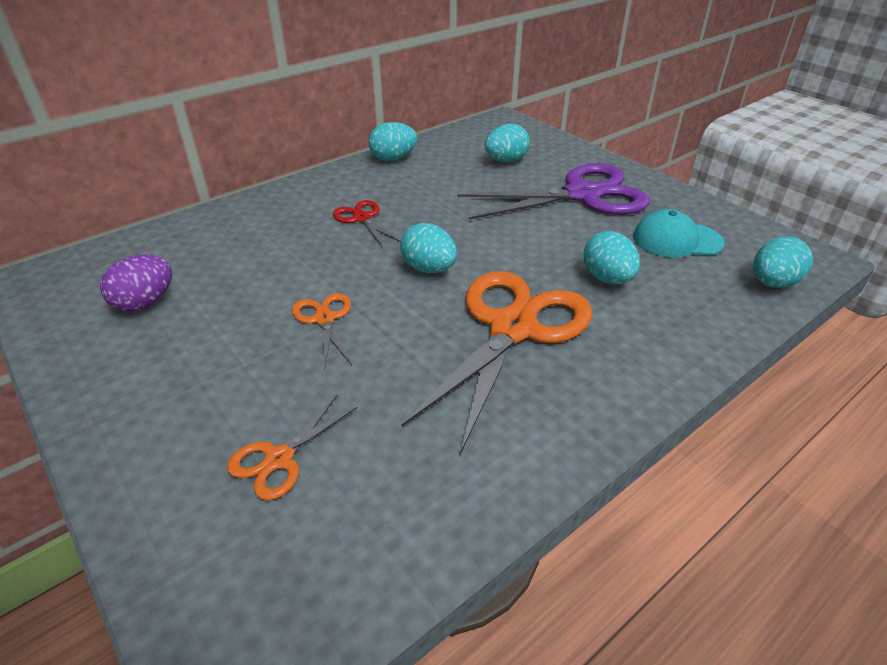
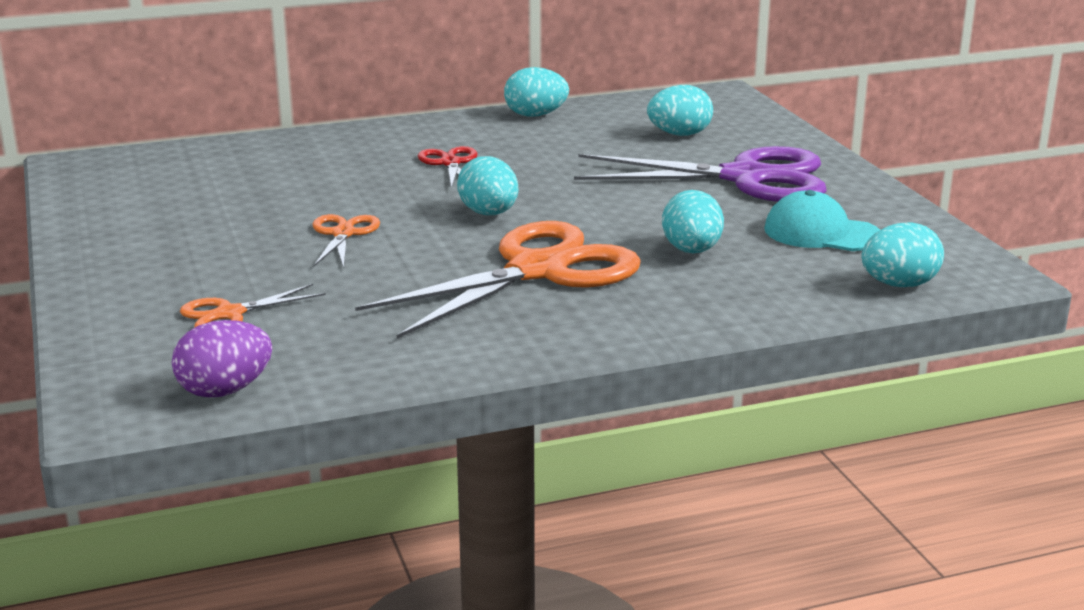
camera: 20 degrees right, 15 degrees down
(145, 303) = (174, 196): purple egg -> purple egg (225, 390)

